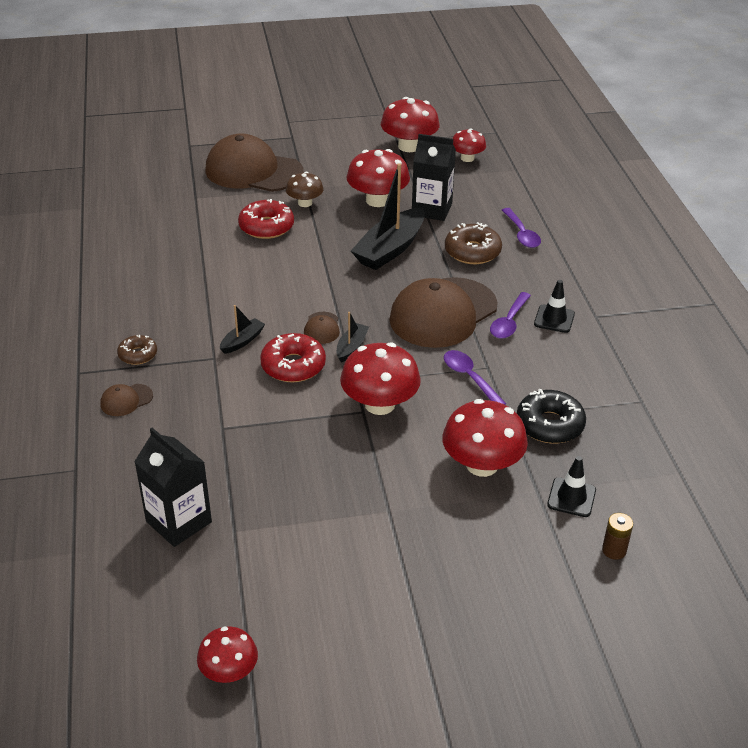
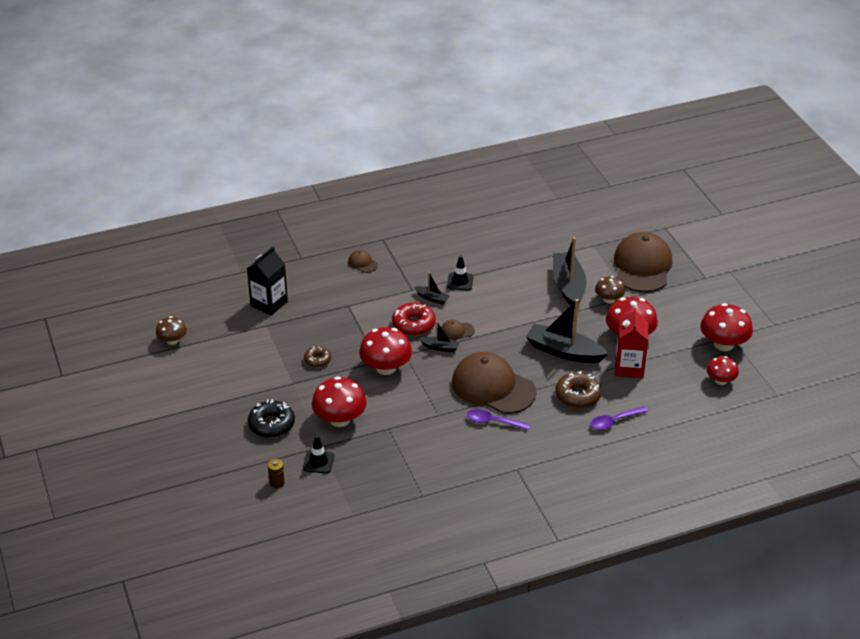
camera: 80 degrees right, 0 degrees up
(138, 355) = (405, 258): brown donut -> brown donut (317, 360)
(229, 671) = (172, 340): red mushroom -> brown mushroom
(266, 227) = (568, 286): red donut -> black boat
(432, 209) = (629, 368): black carton -> red carton
(469, 378) = (424, 407): purple spoon -> none
(549, 425) = (385, 449): black donut -> black donut (271, 424)
(554, 319) = (505, 446): black traffic cone -> black traffic cone (460, 281)

